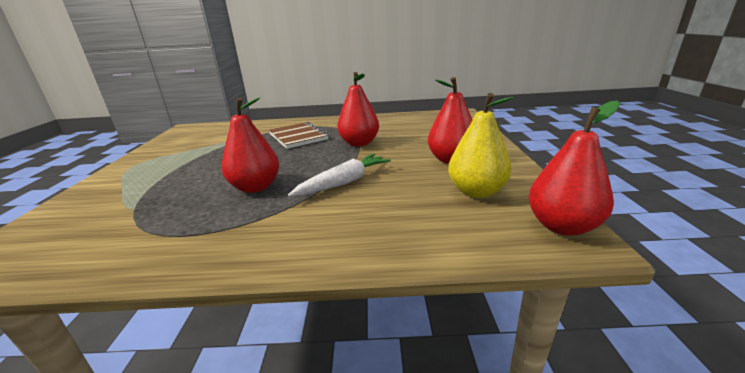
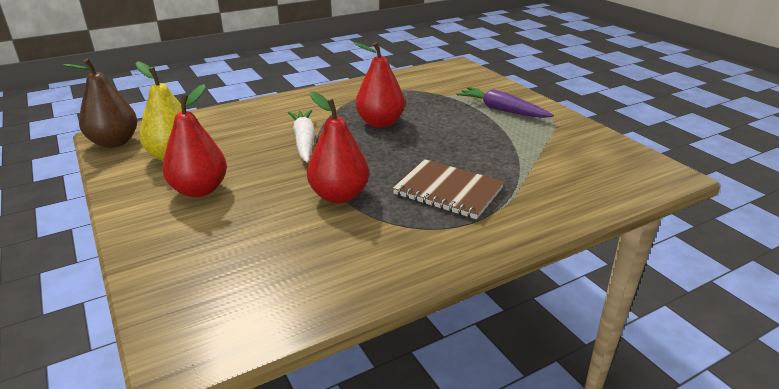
camera: 150 degrees right, 5 degrees up
(142, 178) = (502, 110): none -> purple carrot
(344, 182) = (304, 141): white carrot -> white carrot turned 150 degrees clockwise
(562, 226) = (114, 142): red pear -> brown pear

